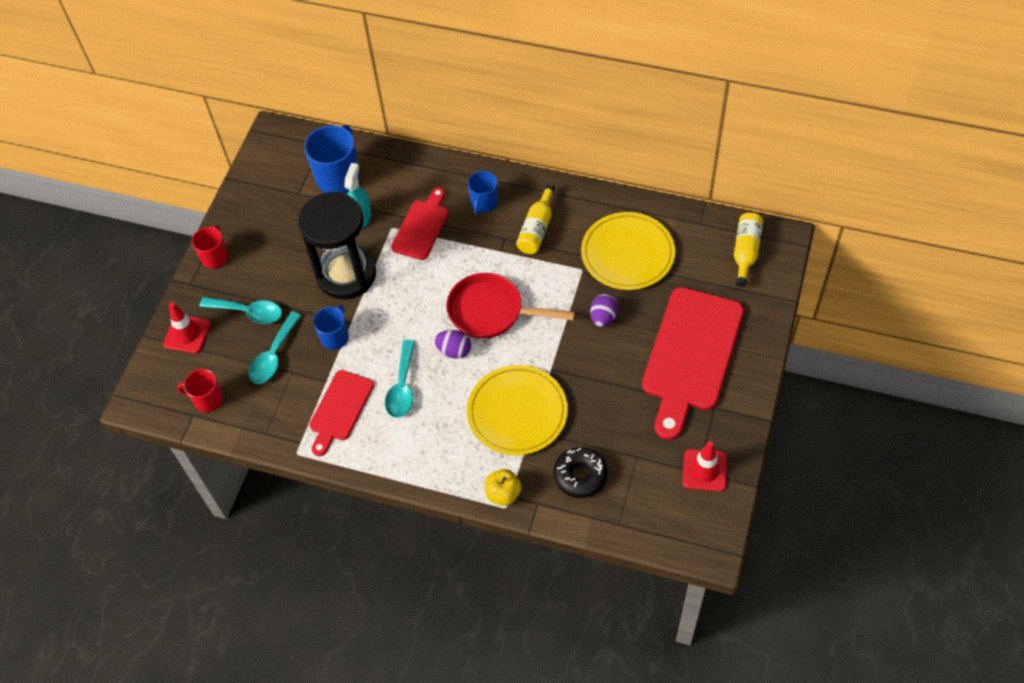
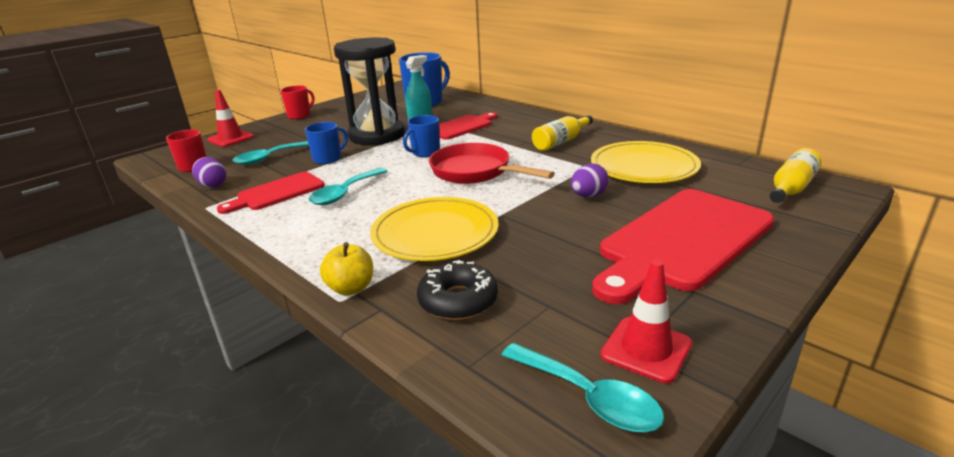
camera: 25 degrees right, 30 degrees down
(248, 312) = (285, 138): turquoise spoon -> turquoise spoon (589, 397)
(454, 351) = (416, 184): purple egg -> purple egg (213, 185)
(484, 203) = (525, 125): blue mug -> blue mug (425, 152)

